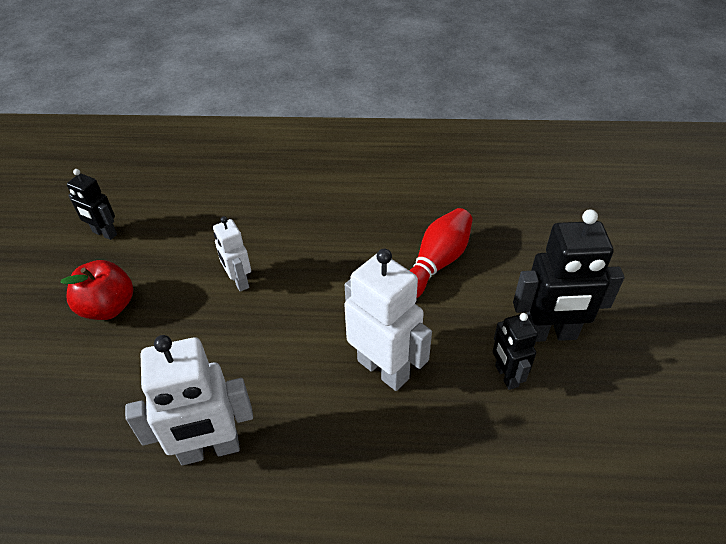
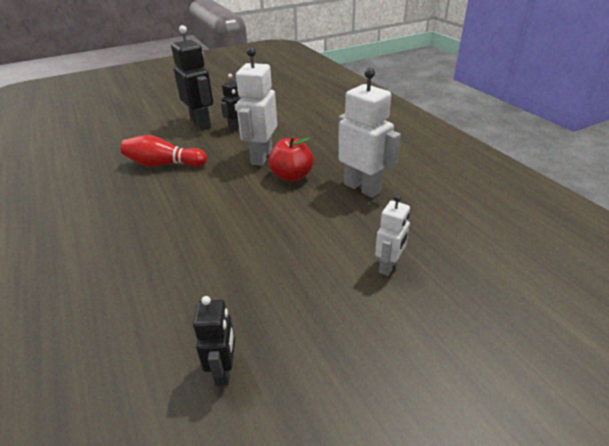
camera: 120 degrees left, 10 degrees down
(108, 307) = (312, 295): red apple -> red apple (291, 176)
(239, 281) = (231, 236): white robot -> white robot (389, 266)

